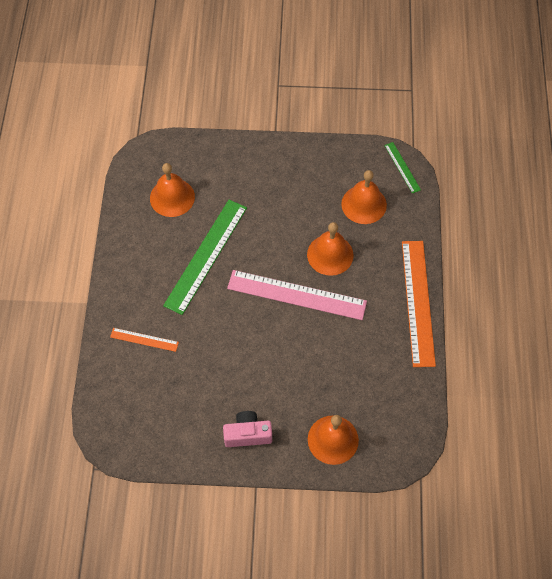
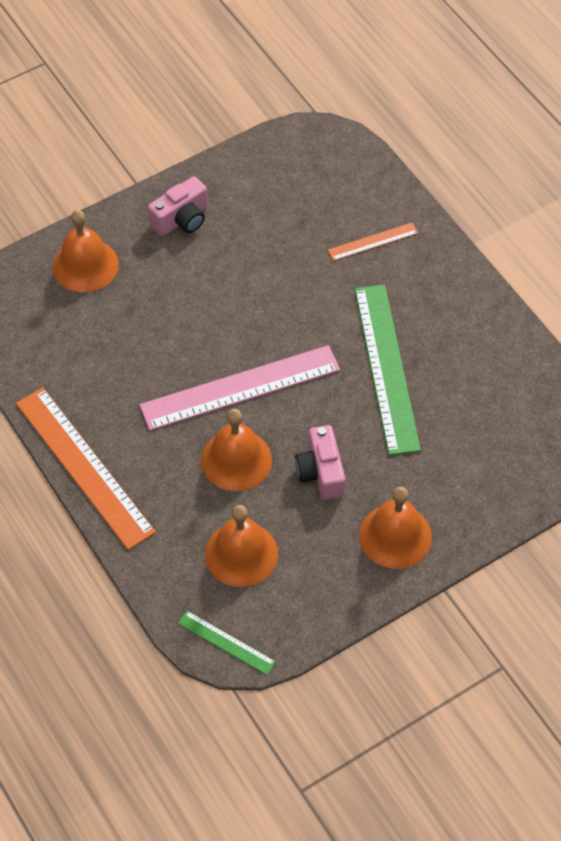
camera: 145 degrees right, 5 degrees down
(172, 197) = (493, 411): orange bell -> orange bell (395, 536)
(290, 220) = (321, 472): none -> pink camera

